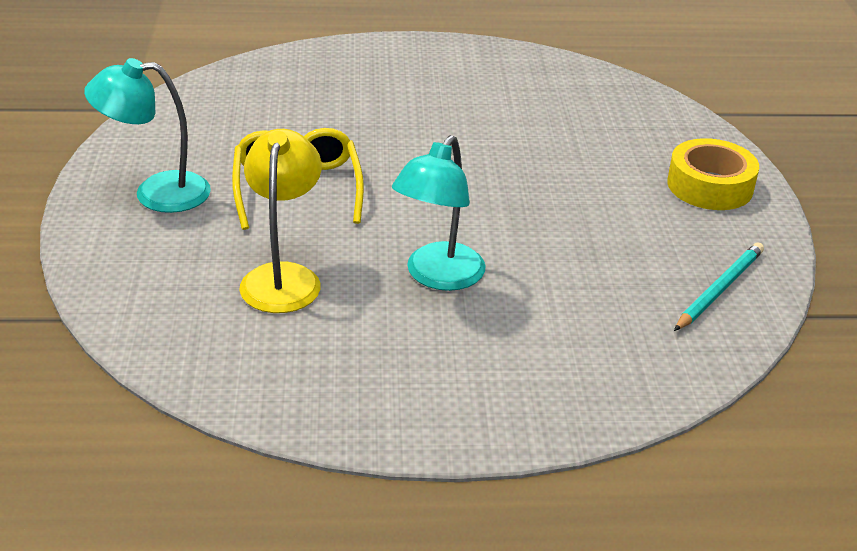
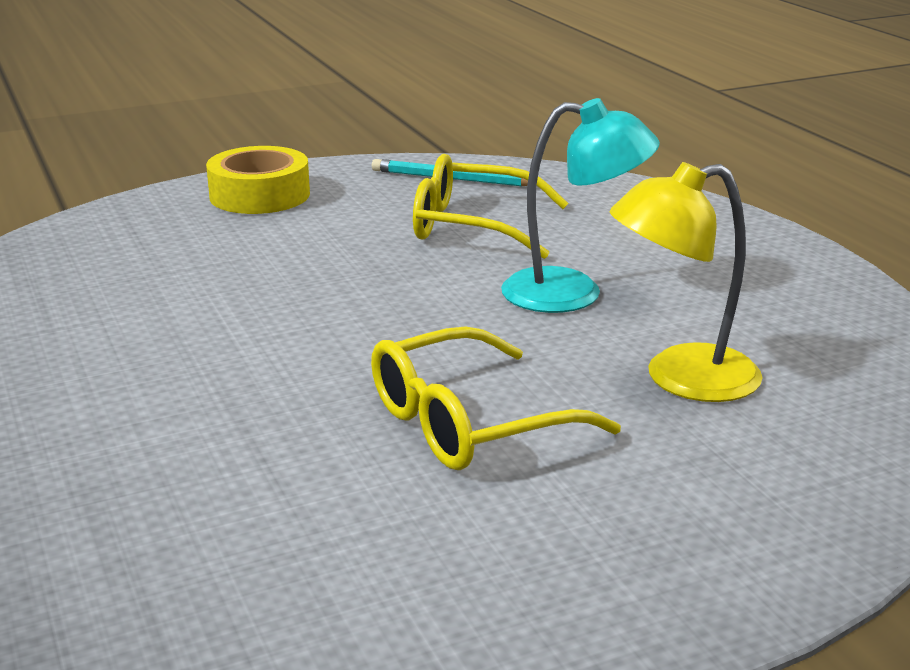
camera: 110 degrees left, 10 degrees down
(156, 193) = (599, 548): turquoise lamp -> none
(595, 269) = (473, 226): none -> yellow glasses

